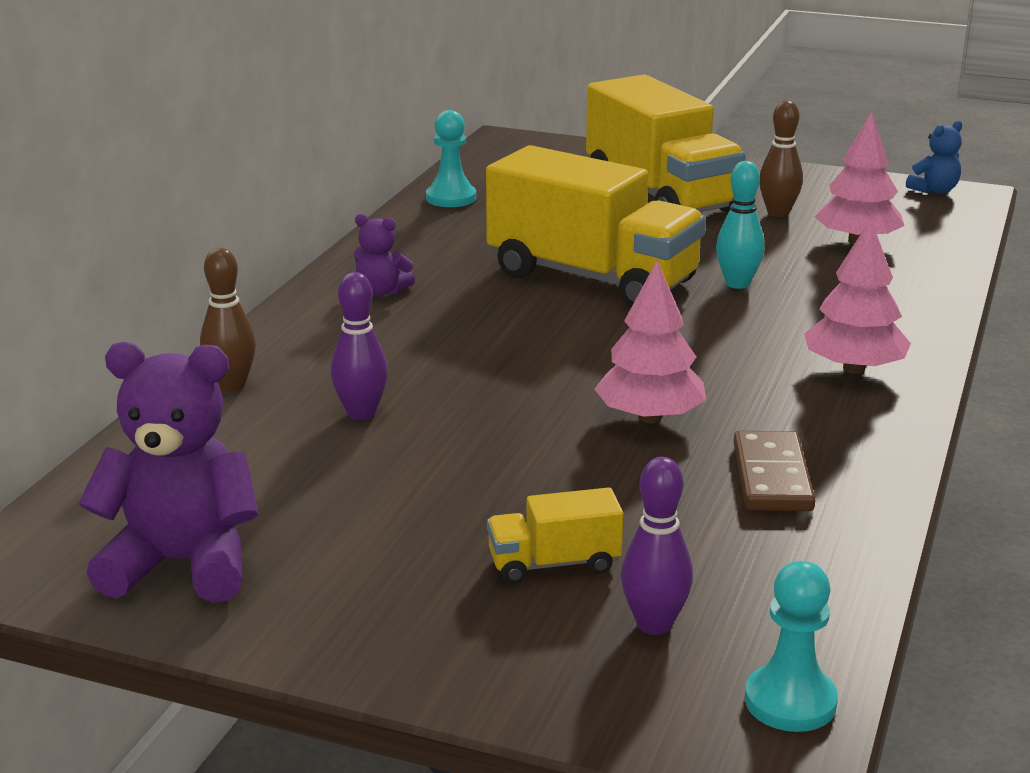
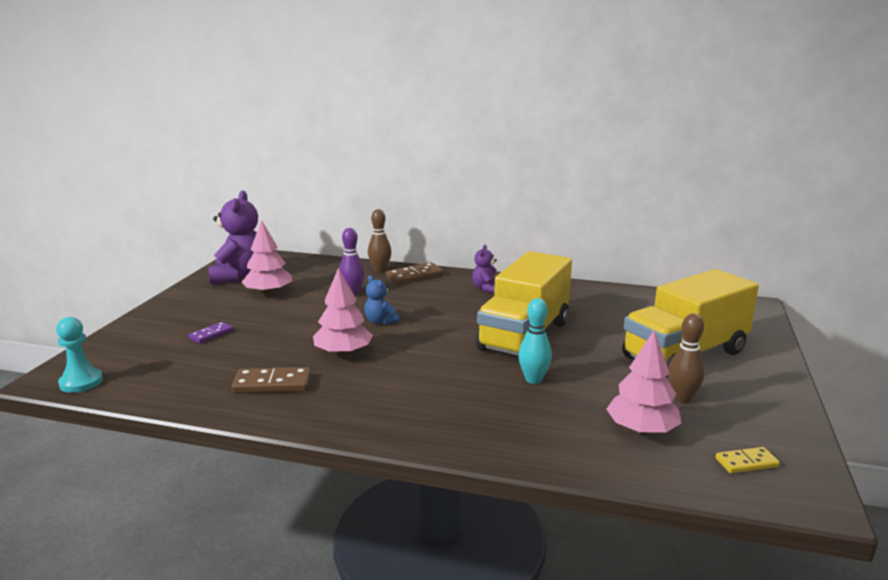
camera: 85 degrees right, 5 degrees down
(287, 350) = (415, 276): none -> brown domino
(451, 198) = (630, 296): turquoise pawn -> none
(554, 564) = (211, 334): yellow truck -> purple domino
(654, 624) = (154, 355): purple bowling pin -> none
(854, 369) = (406, 415): pink tree -> pink tree (268, 293)
(910, 207) = (746, 463): none -> yellow domino
(934, 190) = (807, 481): blue teddy bear -> blue teddy bear (380, 321)

